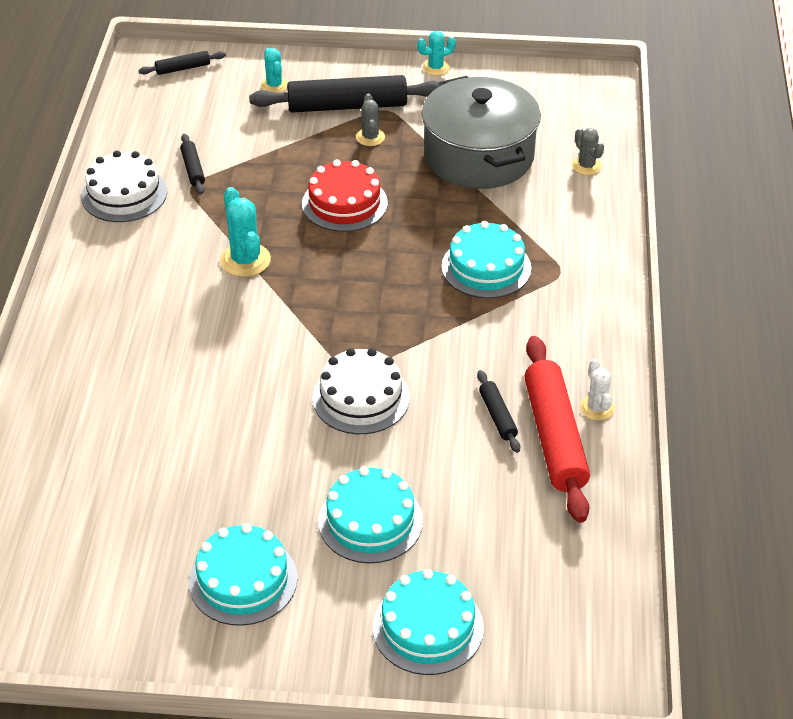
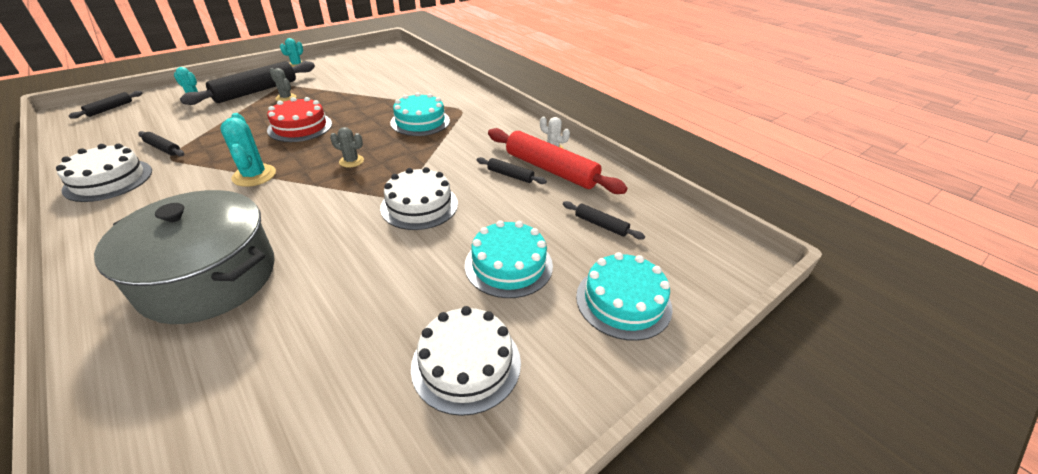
camera: 45 degrees left, 5 degrees down
(243, 580) = (466, 363): turquoise cake -> white cake
(245, 260) = (254, 175): turquoise cactus -> turquoise cactus turned 45 degrees clockwise
(479, 156) = (361, 86): grey pot -> grey pot (209, 277)
(515, 541) = (601, 225): none -> black rolling pin
(586, 166) = (422, 73): grey cactus -> grey cactus (351, 161)

